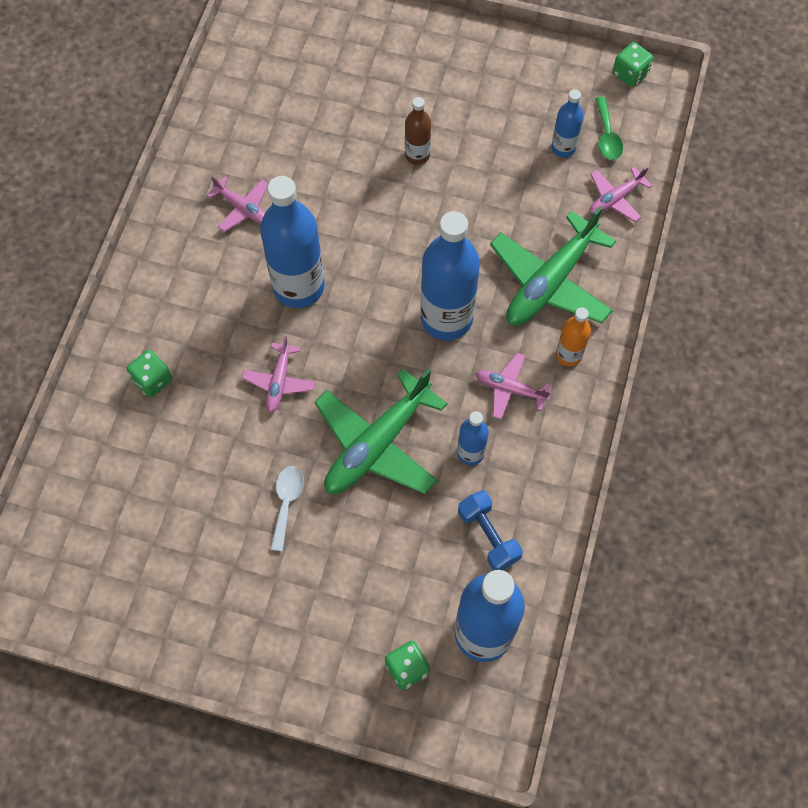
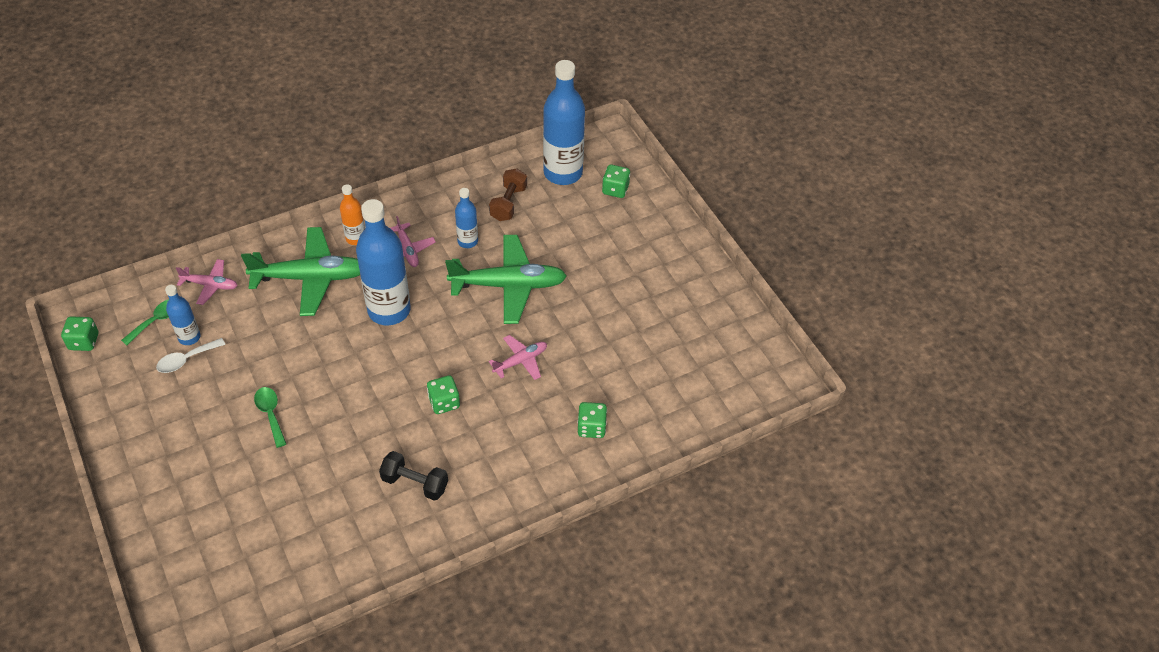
camera: 135 degrees left, 15 degrees down
(243, 208) = (415, 483): pink plane -> black dumbbell
(287, 502) = (589, 300): white spoon -> white spoon (186, 360)
(298, 286) = (444, 402): blue bottle -> green dice
(417, 155) = (270, 414): brown bottle -> green spoon
(488, 536) = (508, 203): blue dumbbell -> brown dumbbell

